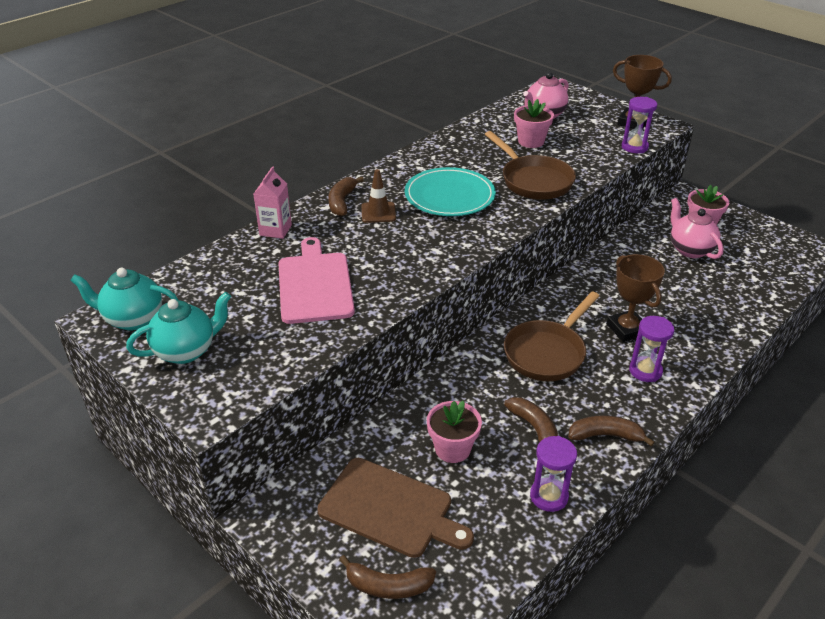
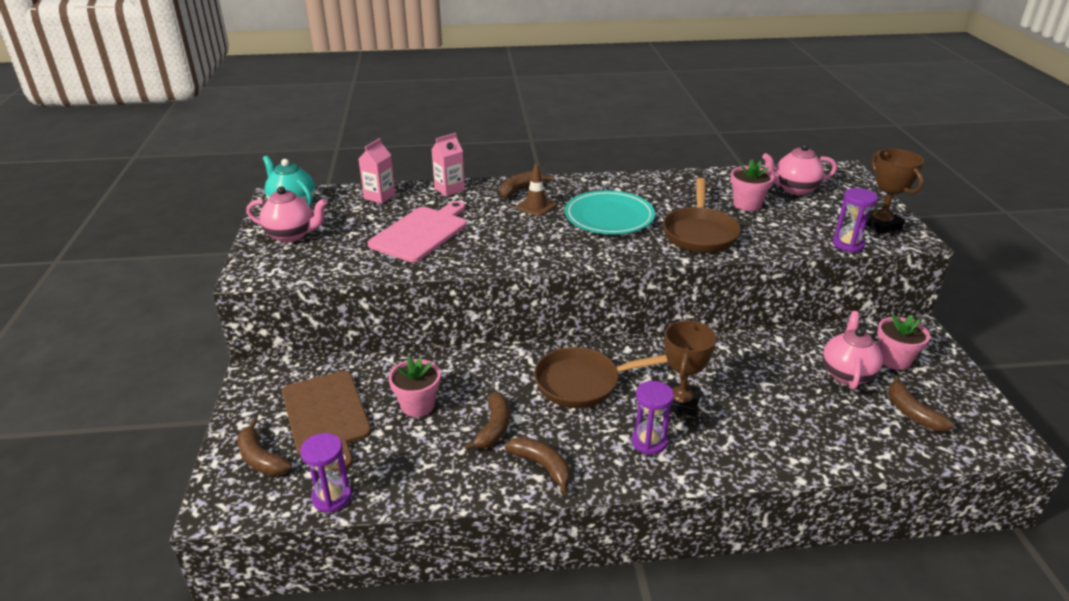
camera: 40 degrees right, 5 degrees down
(186, 351) = (291, 235): turquoise teapot -> pink teapot
(216, 268) = (379, 197): none -> pink carton
(549, 496) = (437, 477): purple hourglass -> purple hourglass (332, 497)
(752, 257) = (912, 413): none -> brown banana

